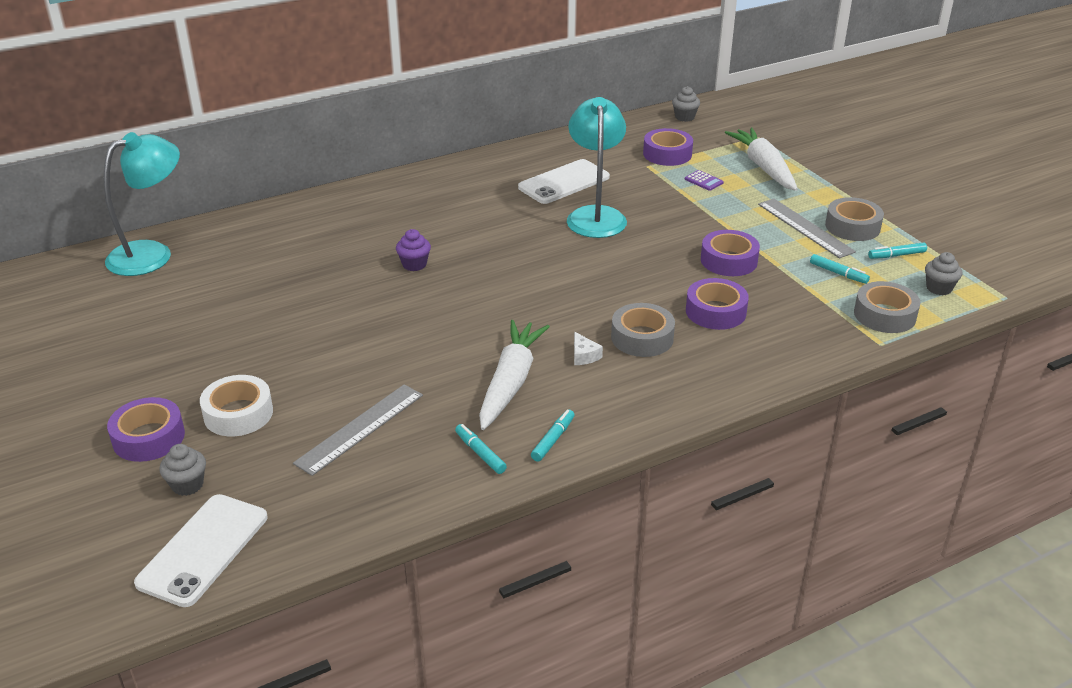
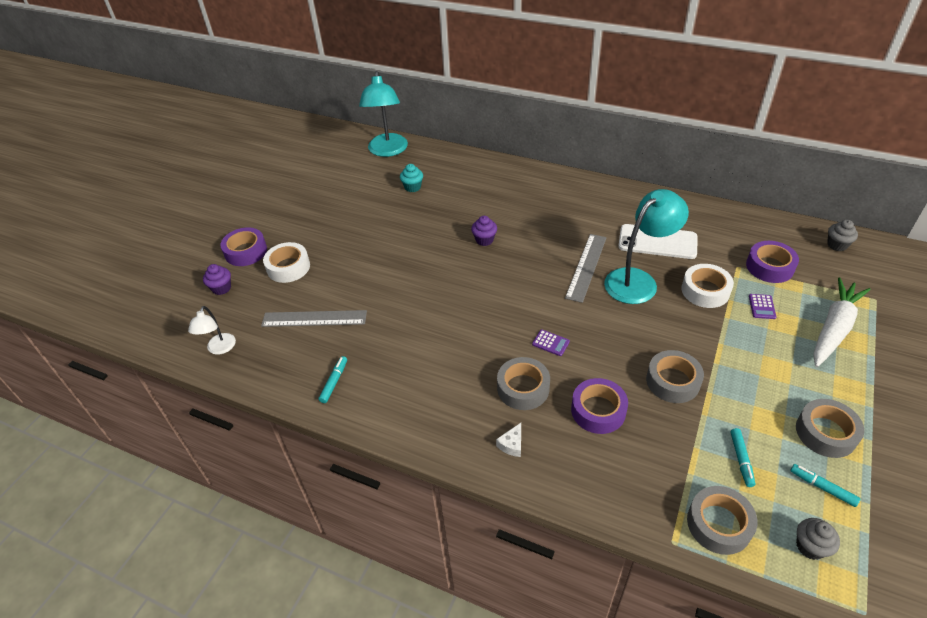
camera: 55 degrees right, 10 degrees up
(152, 254) = (387, 151): turquoise lamp -> turquoise lamp turned 75 degrees clockwise
(187, 485) = (221, 288): grey cupcake -> purple cupcake
(203, 550) = (180, 326): white phone -> none
(251, 267) = (412, 187): none -> turquoise cupcake
(300, 526) = (219, 349): none -> white lamp
(510, 382) = (412, 353): white carrot -> none
(553, 439) = (374, 407): turquoise marker -> none
(584, 356) = (473, 371): white cheese -> white cheese (512, 444)
(607, 296) = (550, 343): none -> purple calculator
(652, 193) = (705, 291): none -> white tape
(729, 260) = (673, 381): purple tape -> grey tape
(805, 228) = (780, 402): grey ruler -> grey ruler (586, 267)

